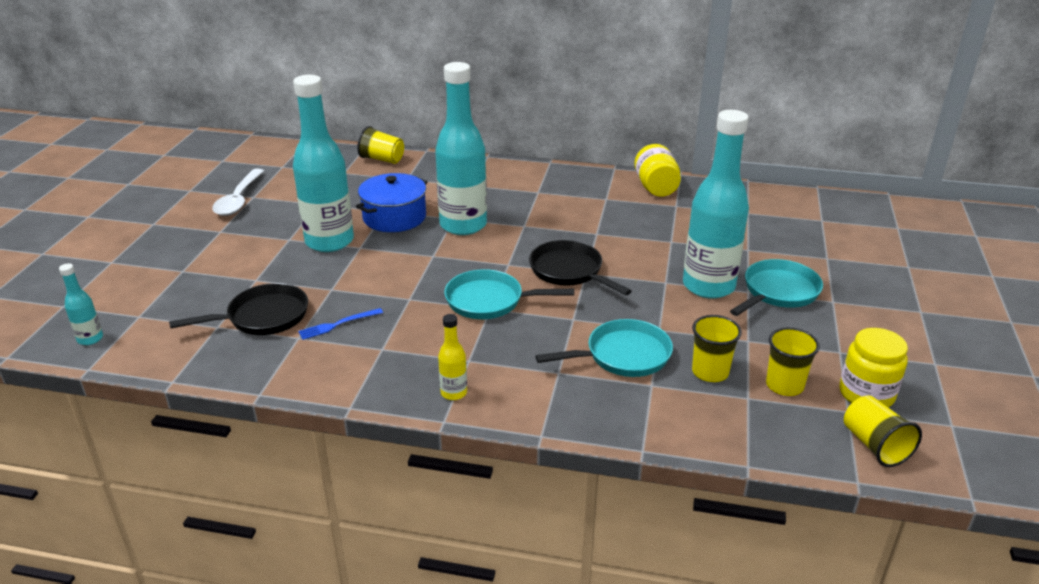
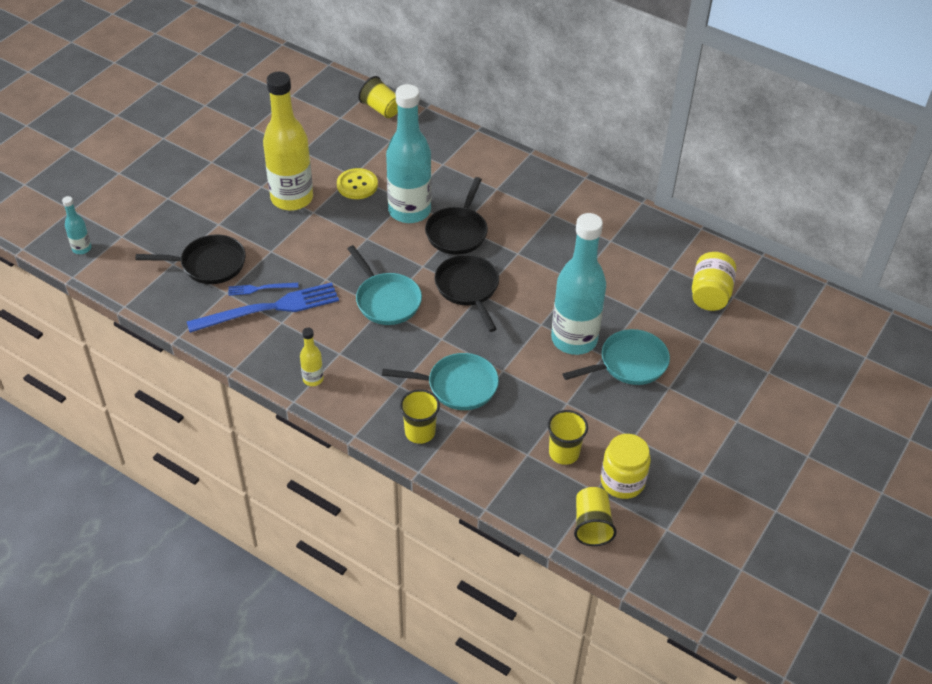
camera: 20 degrees right, 15 degrees up
(239, 199) = (240, 128): white spoon -> none
(329, 241) = (292, 198): turquoise bottle -> yellow bottle
(359, 340) = (269, 308): none -> blue fork
(394, 217) = (357, 185): blue pot -> yellow button
(489, 301) = (386, 300): turquoise pan -> turquoise pan turned 150 degrees counterclockwise
(524, 230) = (457, 232): none -> black pan
(656, 187) = (607, 213): yellow jar -> yellow jar (710, 294)
(710, 372) = (515, 422): yellow cup -> yellow cup (420, 432)

